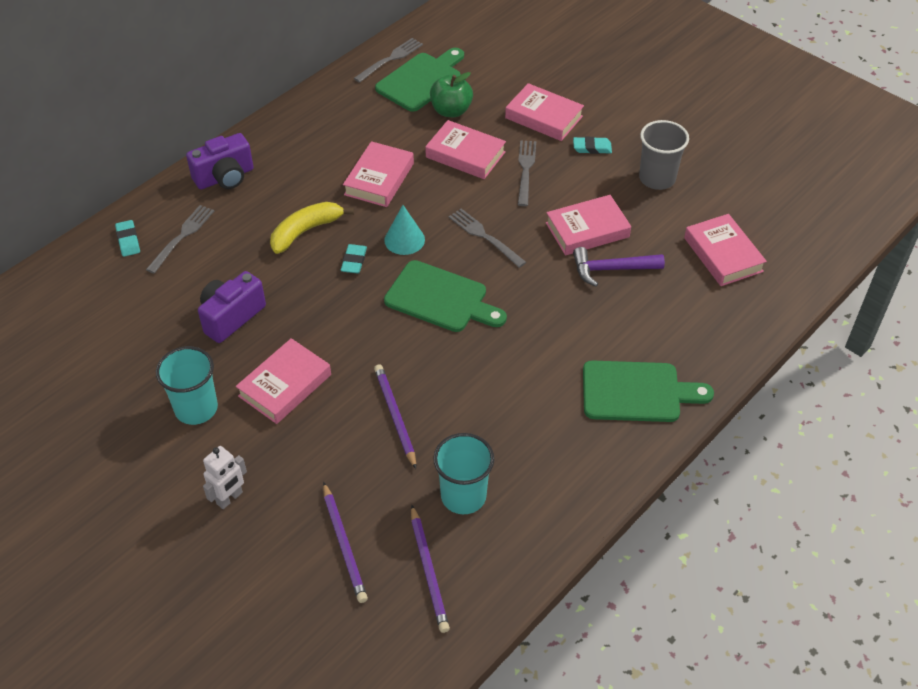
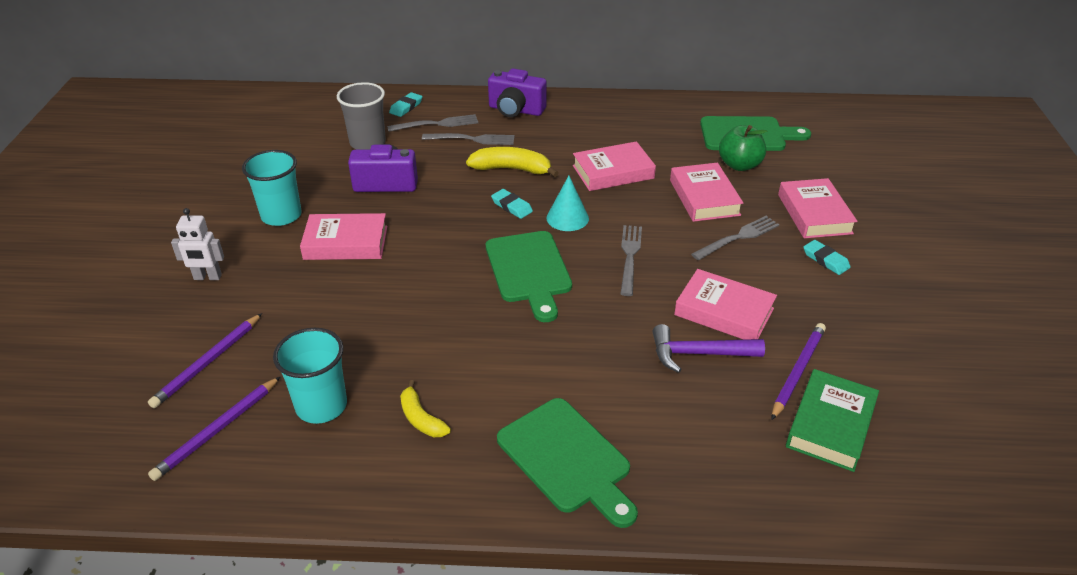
camera: 50 degrees right, 10 degrees down
(354, 261) = (511, 206): turquoise eraser -> turquoise eraser turned 75 degrees clockwise
(390, 59) = (744, 110): grey fork -> grey fork (472, 139)
(395, 416) = (372, 316): purple pencil -> purple pencil (797, 371)
(530, 446) = (421, 418): none -> yellow banana
(611, 269) = (698, 354): purple hammer -> purple hammer turned 45 degrees counterclockwise
(657, 178) = (855, 321): grey cup -> grey cup (367, 143)
(723, 254) = (830, 425): pink book -> green book

